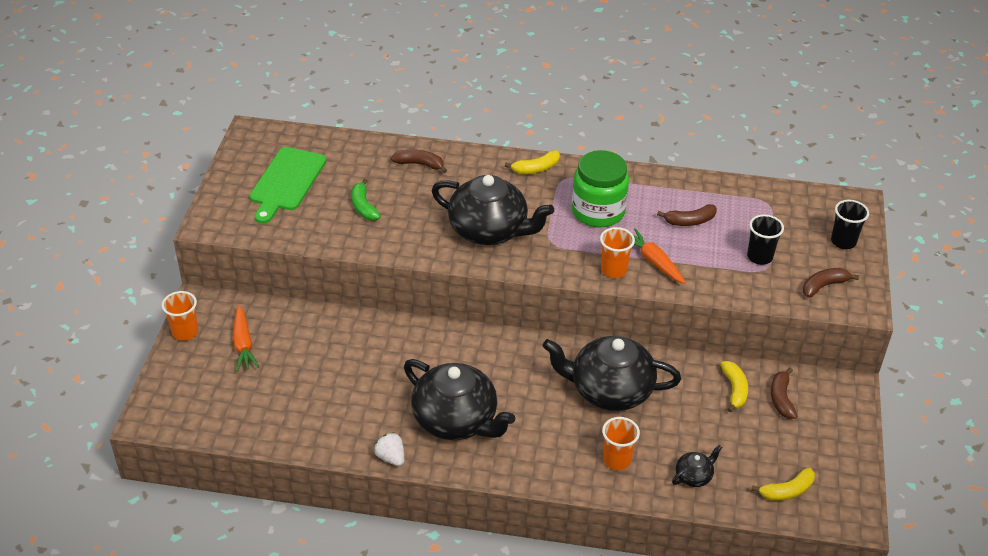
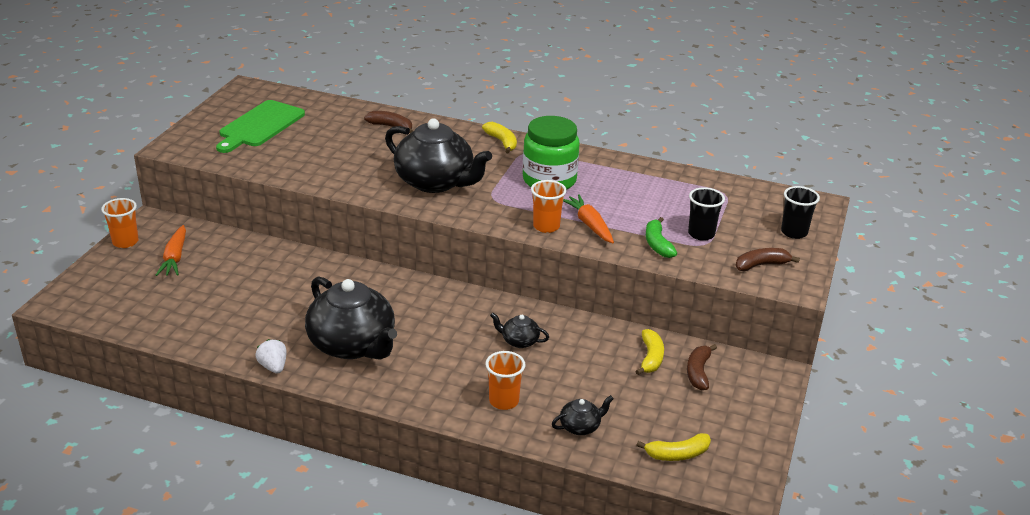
camera: 10 degrees right, 10 degrees down
(363, 207) = (323, 151): green banana -> green banana (657, 244)
(536, 168) = (502, 142): yellow banana -> yellow banana turned 105 degrees counterclockwise
(609, 390) = (519, 341): black teapot -> black teapot, size x0.43
(690, 221) = (639, 198): brown banana -> none

